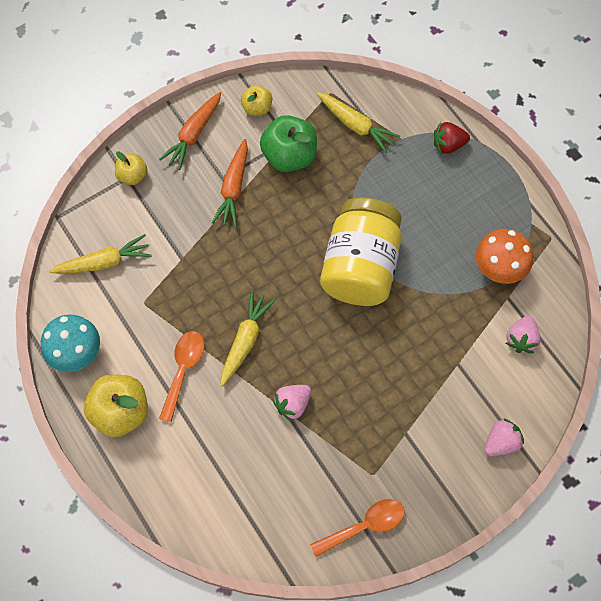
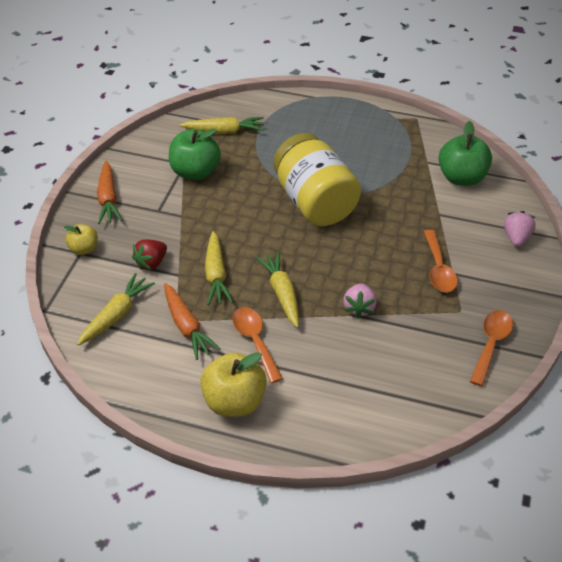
camera: 40 degrees left, 20 degrees down
(76, 353) = (155, 387): turquoise mushroom -> none
(210, 281) = (216, 275): none -> yellow carrot
(233, 188) = (173, 212): orange carrot -> orange carrot (187, 326)
(257, 108) = (141, 159): yellow apple -> none
(397, 419) = (438, 269): none -> orange spoon
(448, 145) = (298, 108): red strawberry -> red strawberry (151, 263)
(499, 268) = (404, 151): orange mushroom -> none
(521, 339) = (461, 177): pink strawberry -> green apple

